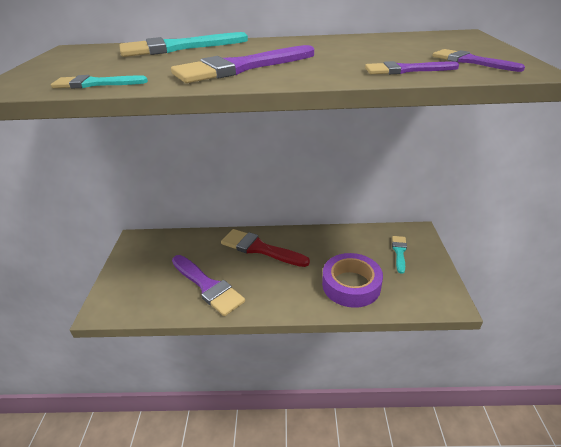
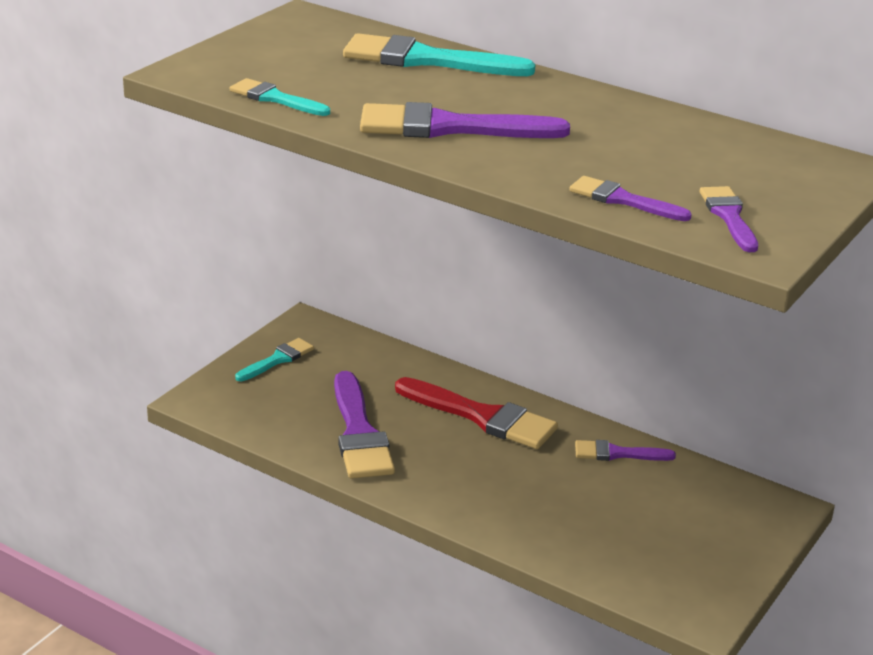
camera: 30 degrees right, 5 degrees down
(259, 248) = (482, 417): red brush -> red brush turned 150 degrees clockwise
(332, 238) = (617, 453): none -> purple brush
(351, 285) = (572, 526): purple tape -> none
(399, 252) = (708, 520): turquoise brush -> turquoise brush (277, 360)

